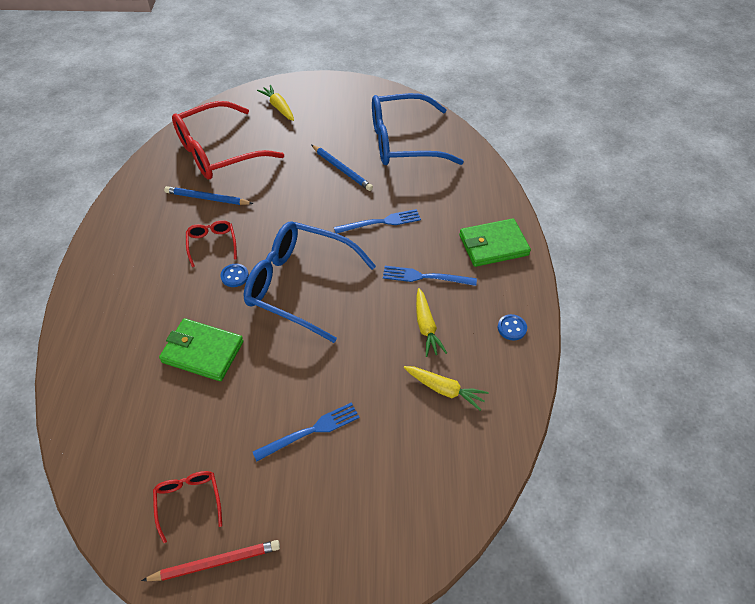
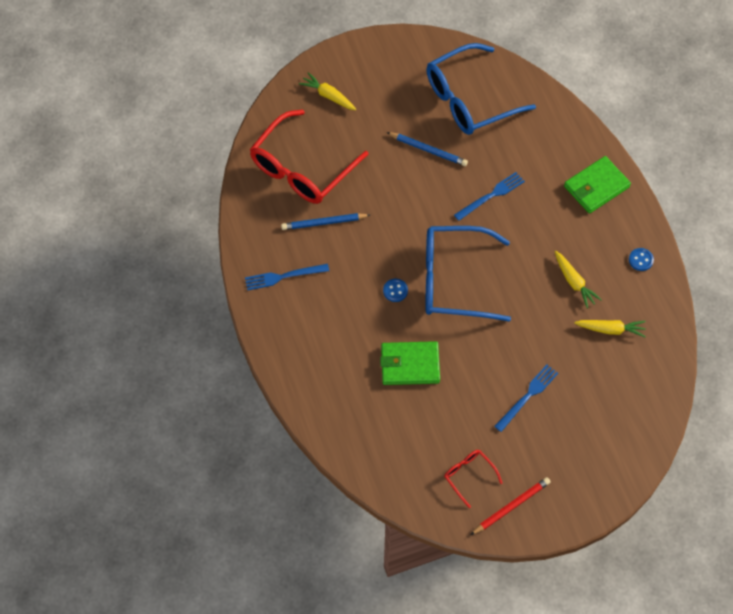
camera: 20 degrees left, 10 degrees up
(212, 244) = (357, 267): red glasses -> none
(425, 277) = (553, 237): blue fork -> blue fork (283, 276)

